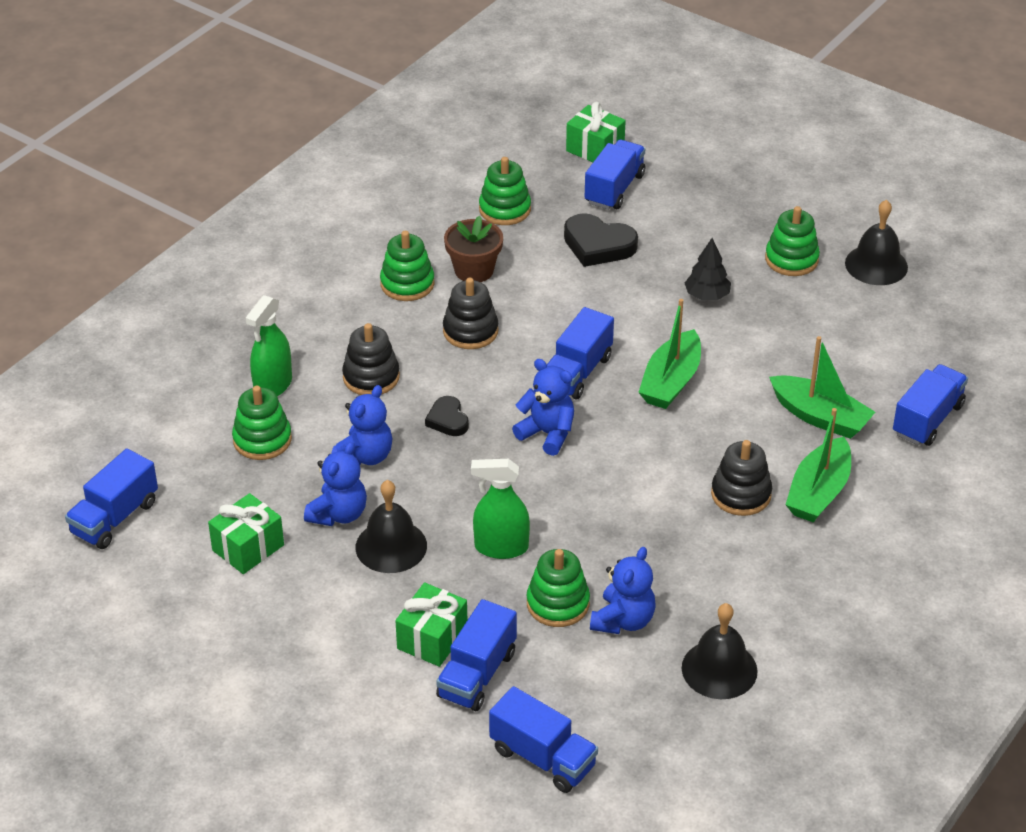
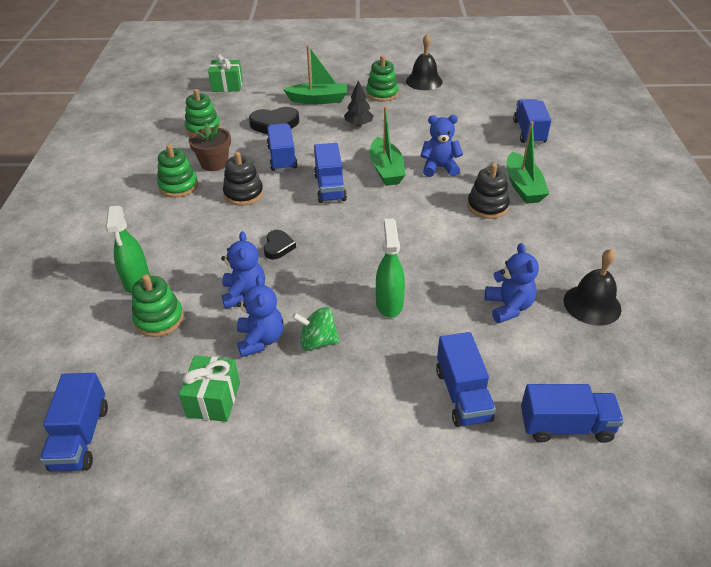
camera: 35 degrees left, 0 degrees up
(371, 377) = (203, 245): black stacking toy -> none
(391, 546) = (317, 341): black bell -> green spinning top
(432, 638) = (408, 388): green gift -> none
(448, 420) = (278, 247): black heart -> black heart turned 120 degrees counterclockwise
(501, 547) = (389, 303): green spray bottle -> green spray bottle turned 120 degrees clockwise
(547, 433) = (347, 226): blue teddy bear -> blue teddy bear (439, 168)
(558, 603) = (460, 318): green stacking toy -> none
(614, 189) = (256, 98): blue truck -> blue truck (282, 158)
(820, 417) = (479, 153): green boat -> green boat (318, 100)

